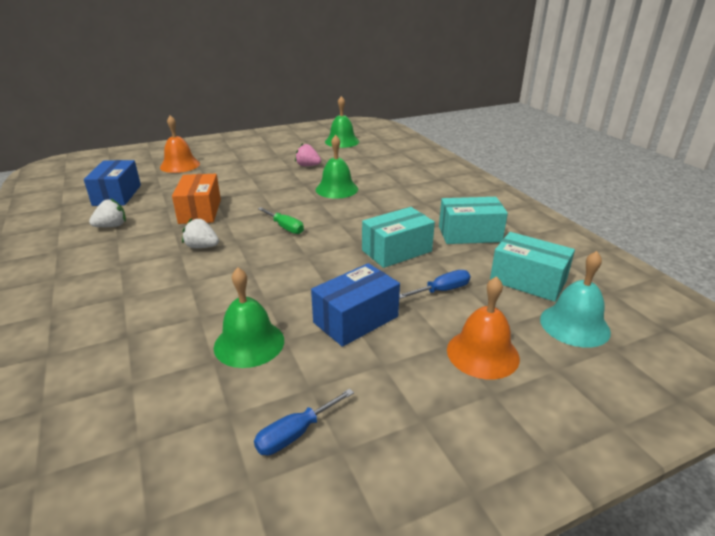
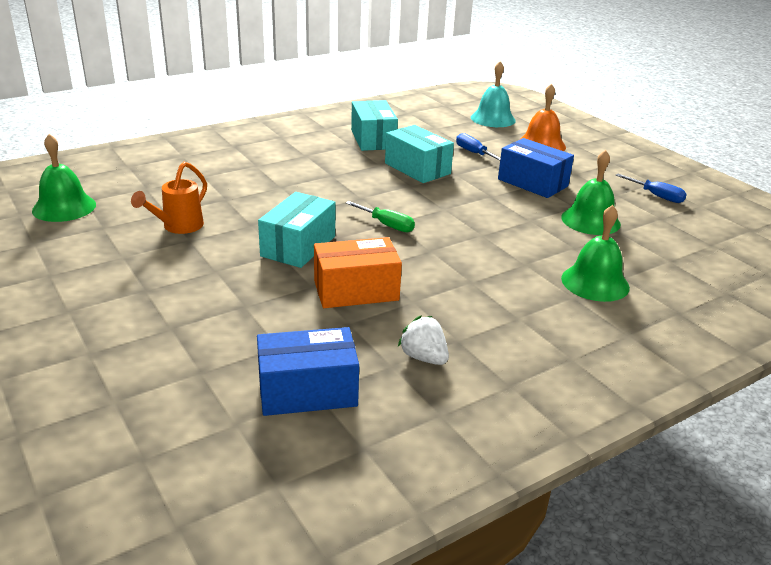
camera: 100 degrees left, 0 degrees up
(180, 165) = (154, 354): orange bell -> none
(202, 247) = (452, 270): white strawberry -> none
(285, 227) = (387, 225): green screwdriver -> green screwdriver turned 90 degrees clockwise
(308, 166) = (178, 227): pink strawberry -> orange watering can
(336, 189) = (269, 202): green bell -> green bell (595, 282)
(528, 281) = (444, 126): turquoise box -> turquoise box (298, 246)

